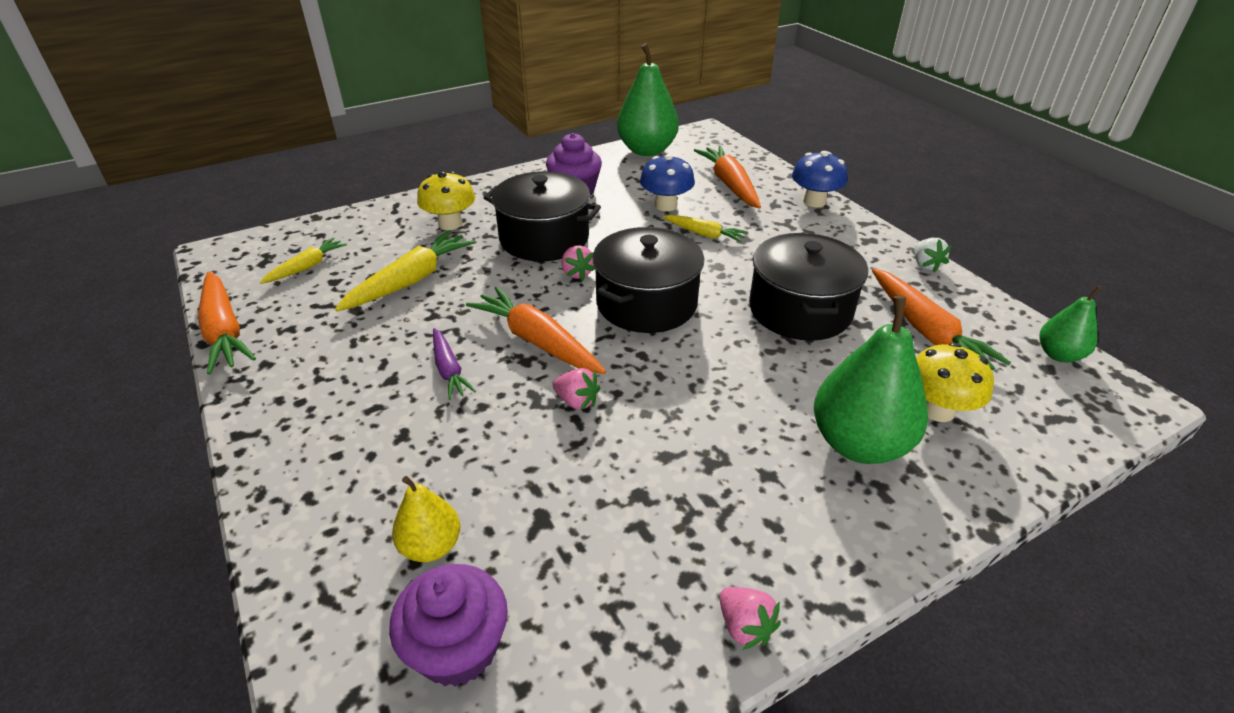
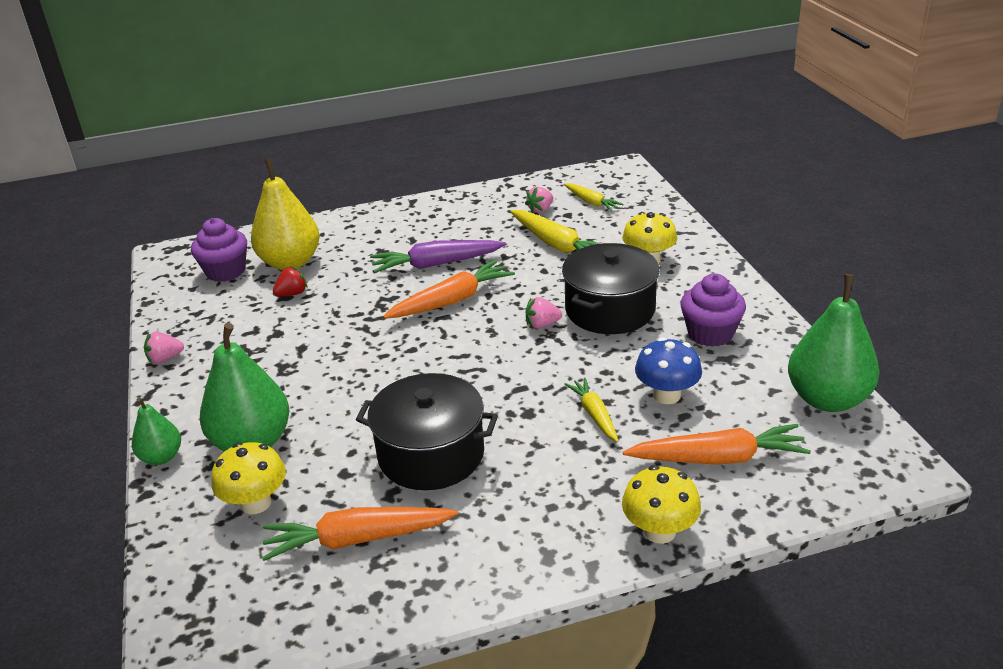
camera: 105 degrees right, 5 degrees down
(224, 331) = (517, 183): orange carrot -> none
(431, 546) = (290, 262): yellow pear -> yellow pear, size x1.85
(449, 370) = (436, 264): purple carrot -> purple carrot, size x1.68
(532, 510) = (292, 294): none -> red strawberry
(577, 401) = (375, 315): pink strawberry -> pink strawberry (540, 210)
(646, 303) = (481, 359): black pot -> none
(704, 234) = (594, 414): yellow carrot -> yellow carrot turned 120 degrees clockwise
(814, 201) = (659, 531): blue mushroom -> yellow mushroom
(925, 265) = (474, 591): white strawberry -> none
(1058, 355) = (268, 638): green pear -> green pear (161, 457)

